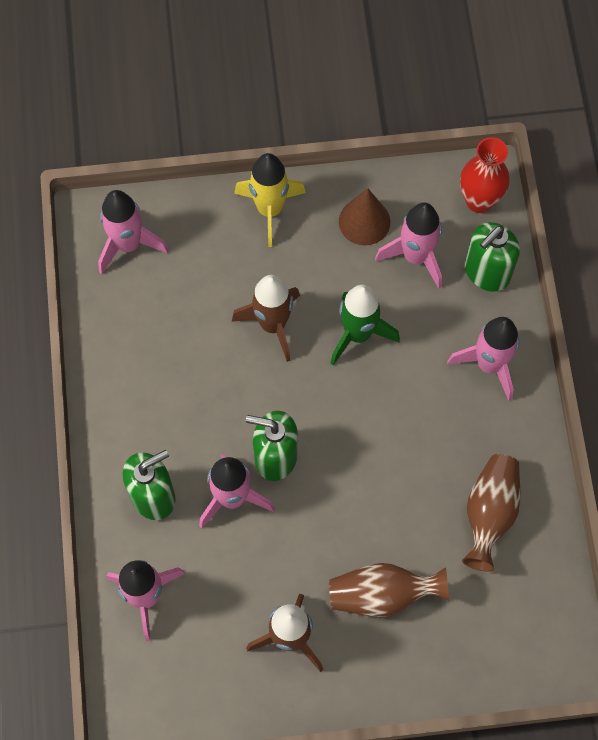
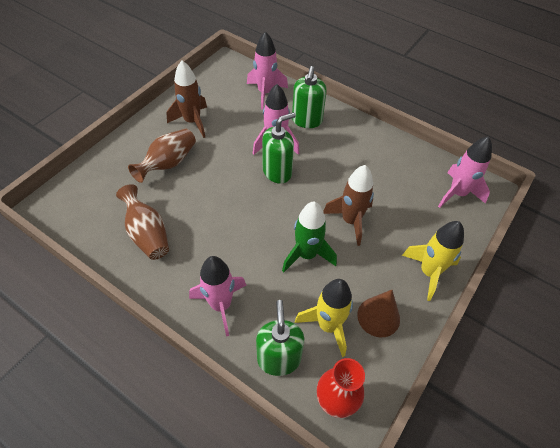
camera: 130 degrees right, 15 degrees down
(415, 256) = (328, 325): pink rocket -> yellow rocket

